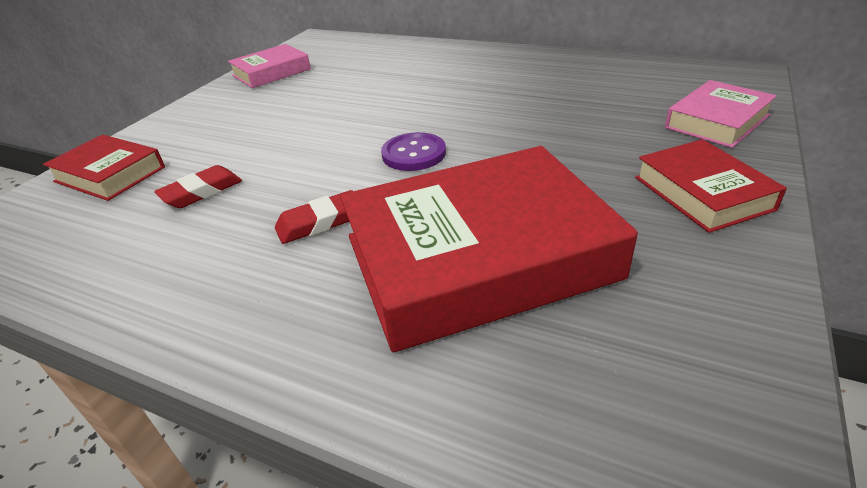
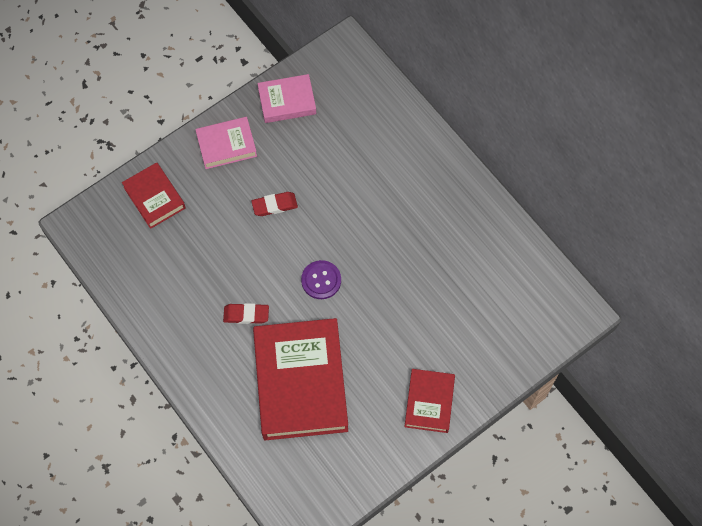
camera: 25 degrees right, 30 degrees up
(202, 192) = (199, 249): red eraser -> red eraser (274, 205)
(478, 257) = (300, 382): red book -> red book turned 75 degrees clockwise
(717, 121) = (501, 352): pink book -> pink book (226, 145)

